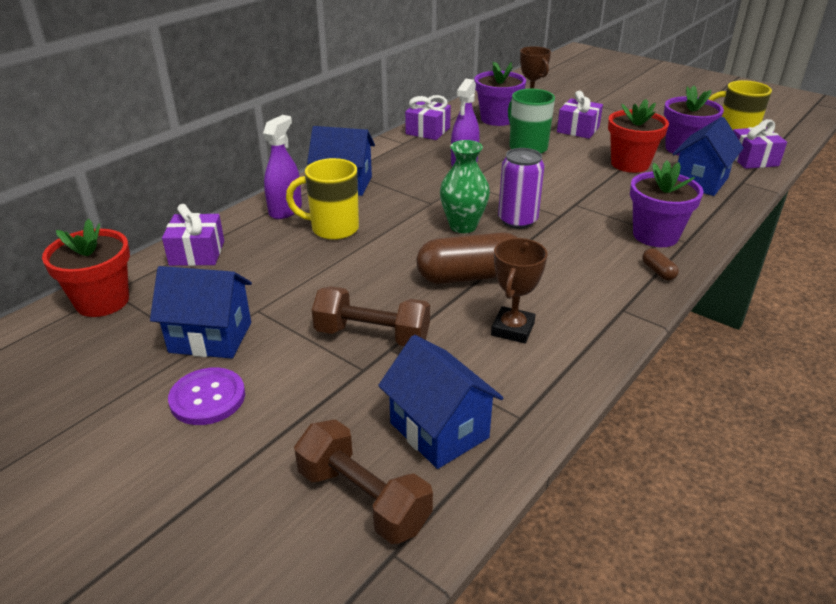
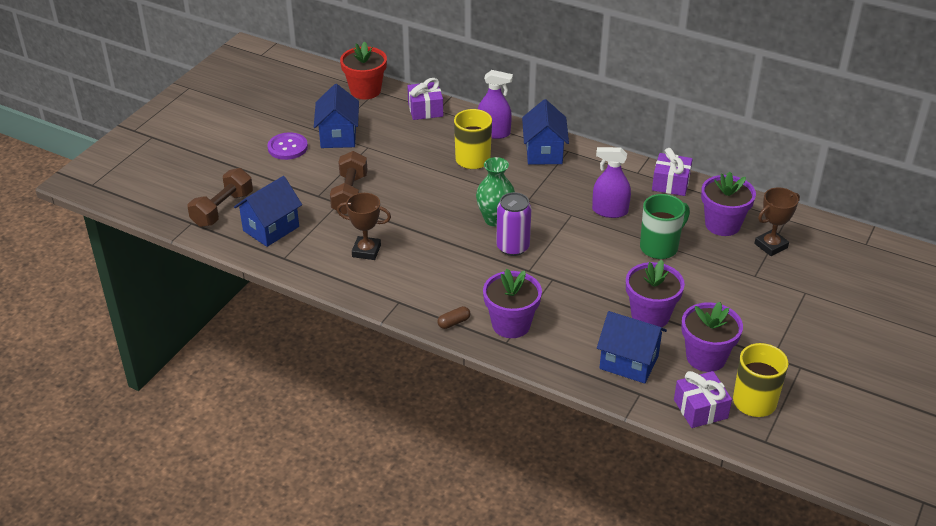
camera: 80 degrees right, 5 degrees up
(470, 276) = (424, 228): brown capsule -> none
(578, 129) = (722, 281): purple gift -> none
(630, 164) = (650, 315): red flower pot -> purple flower pot

